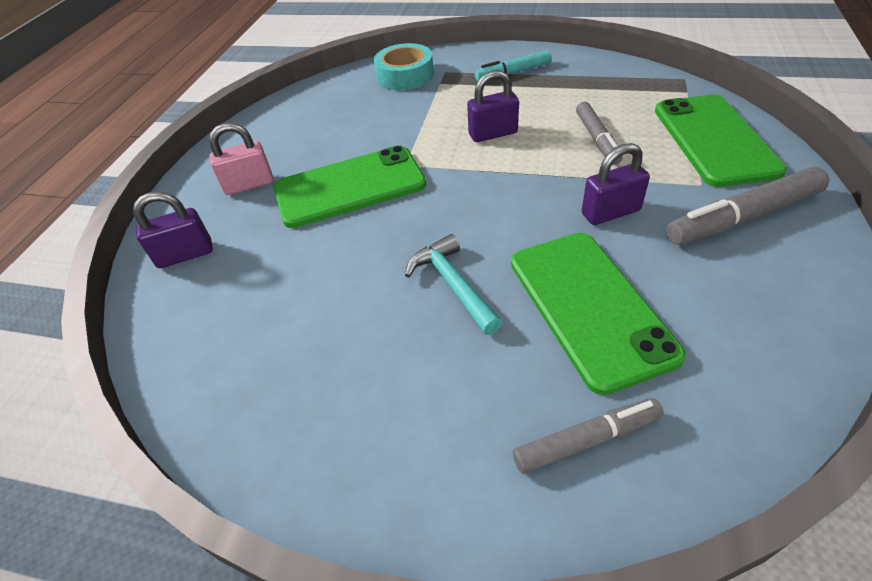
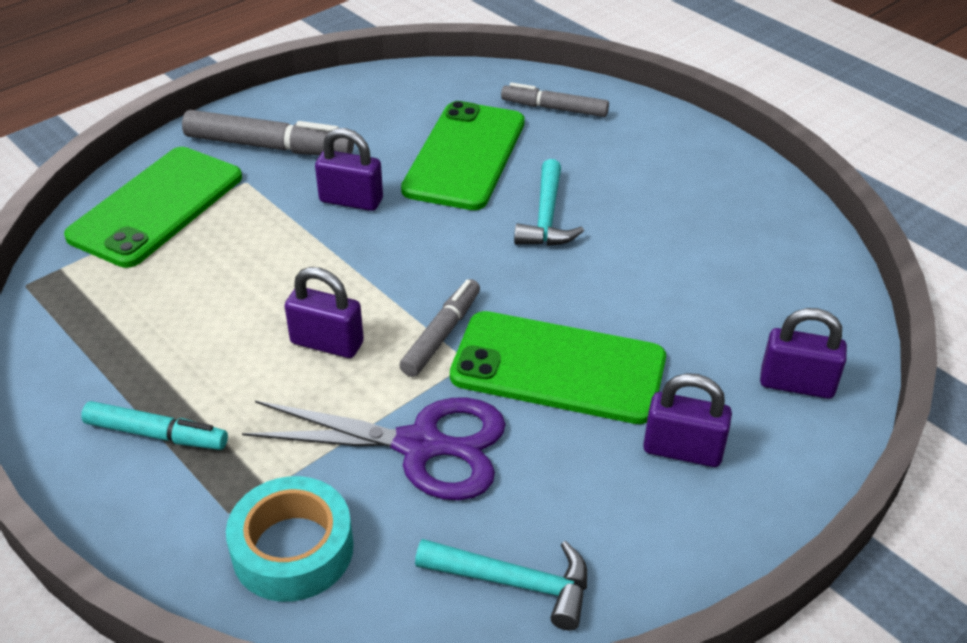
camera: 150 degrees left, 5 degrees down
(249, 184) = (682, 450): pink padlock -> purple padlock
(303, 107) = (514, 583): none -> turquoise hammer
(390, 123) = (421, 446): none -> purple scissors
(597, 139) = (243, 269): grey marker -> grey marker (441, 334)

